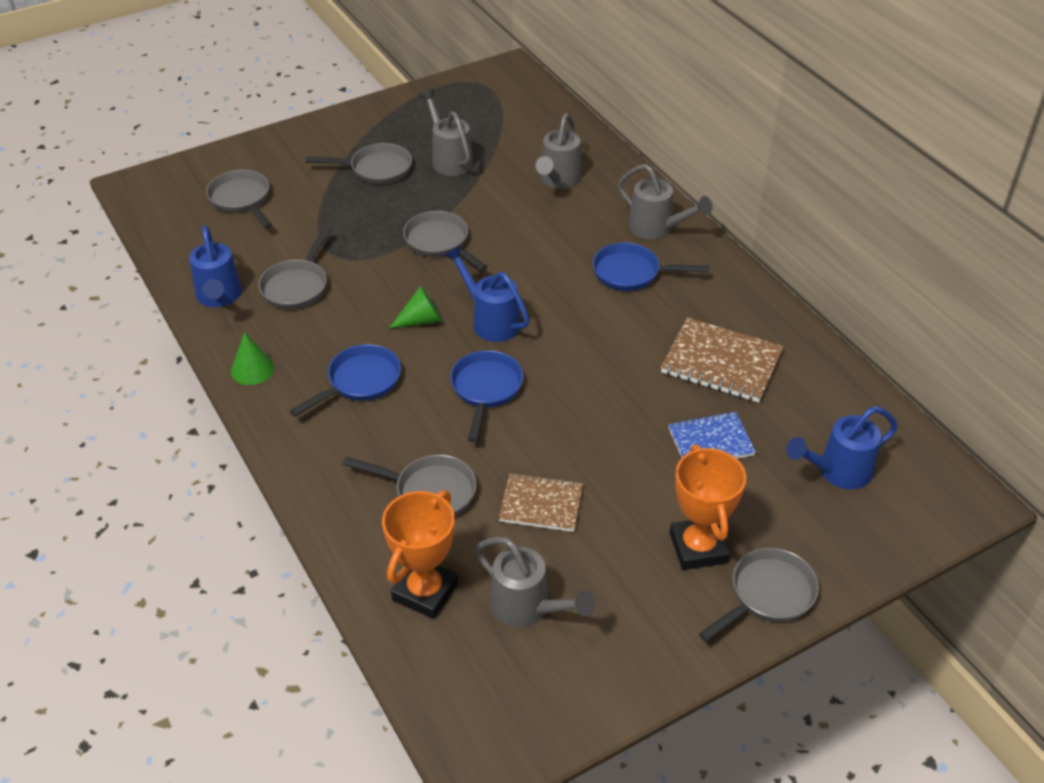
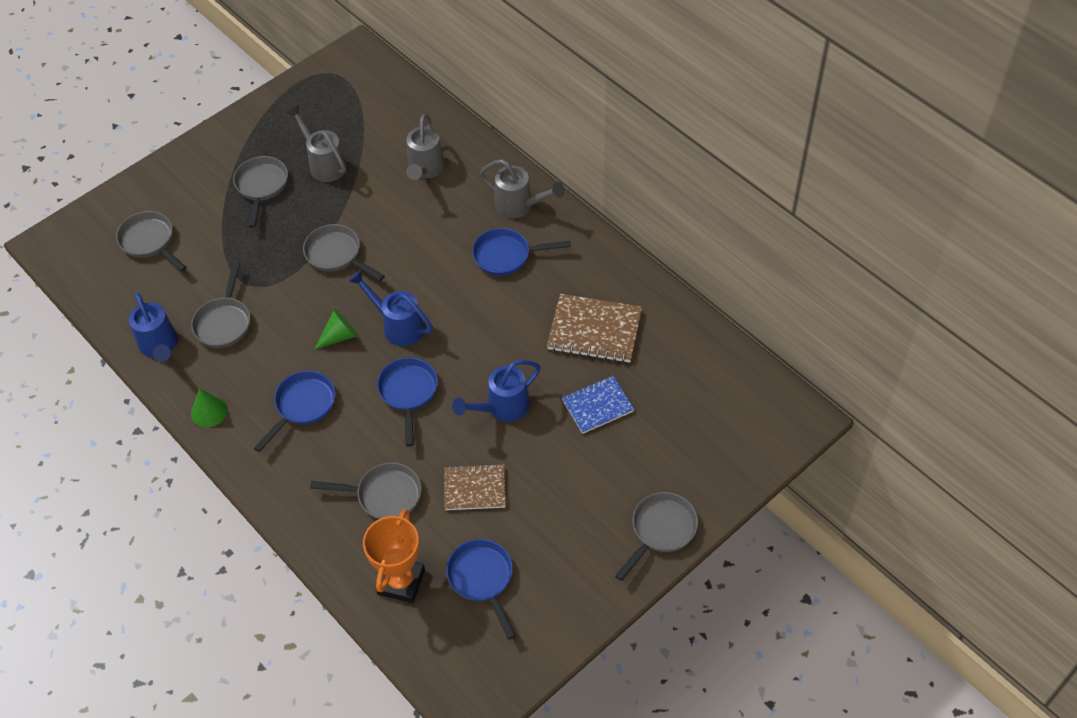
camera: 10 degrees left, 10 degrees up
(376, 169) = (261, 187): grey pan -> grey pan turned 75 degrees counterclockwise
(527, 608) = (482, 579): grey watering can -> blue pan
(698, 548) = (603, 501): orange trophy -> none
(838, 472) = (700, 413): blue watering can -> blue watering can (502, 408)

